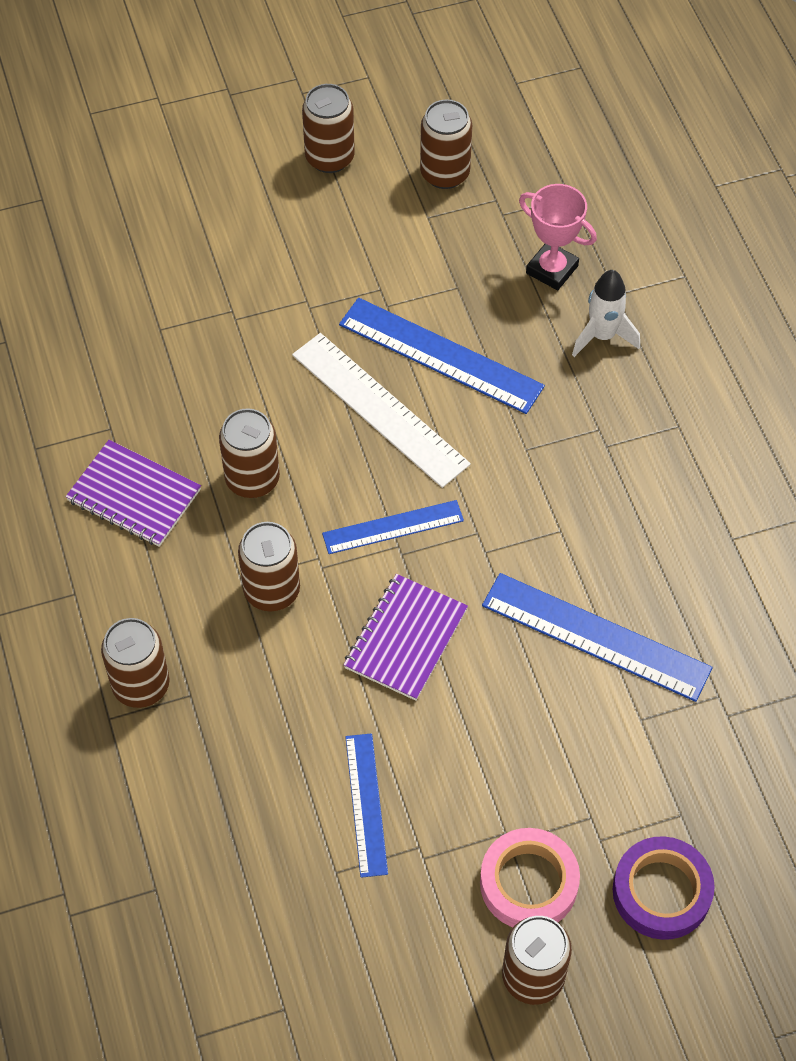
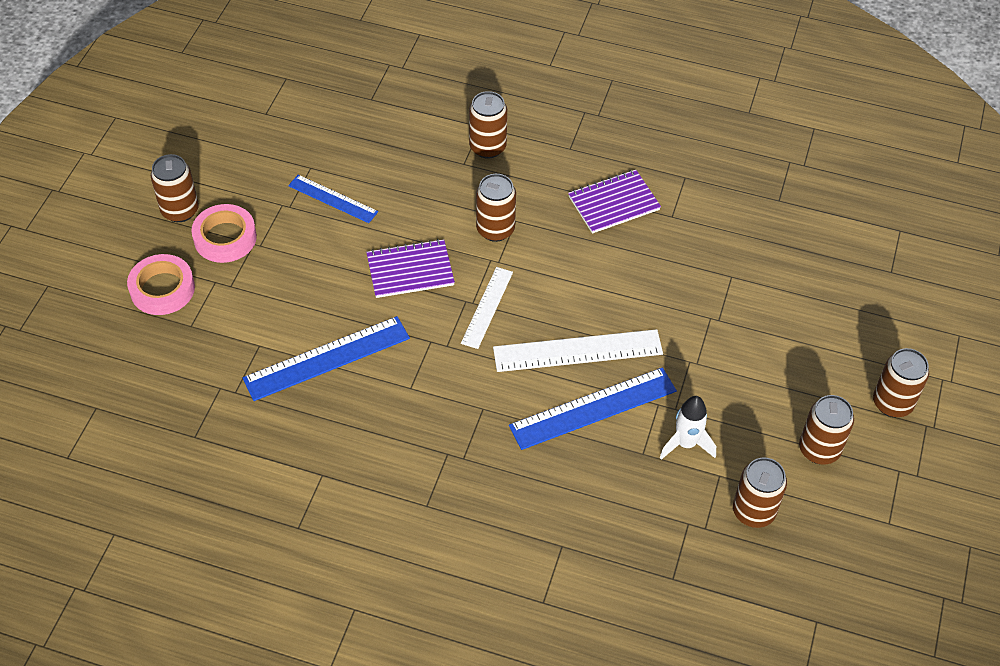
camera: 125 degrees right, 5 degrees down
(252, 479) = (578, 261): brown can -> brown can (892, 403)
(393, 527) = (487, 307): blue ruler -> white ruler
(405, 639) = (410, 270): purple notebook -> purple notebook turned 75 degrees counterclockwise
(552, 269) = (614, 520): pink trophy -> none
(602, 336) = (533, 511): white rocket -> white rocket (686, 444)
(661, 892) = (162, 289): purple tape -> pink tape

